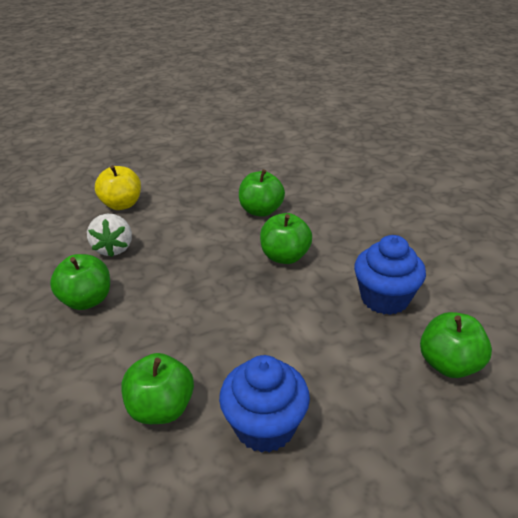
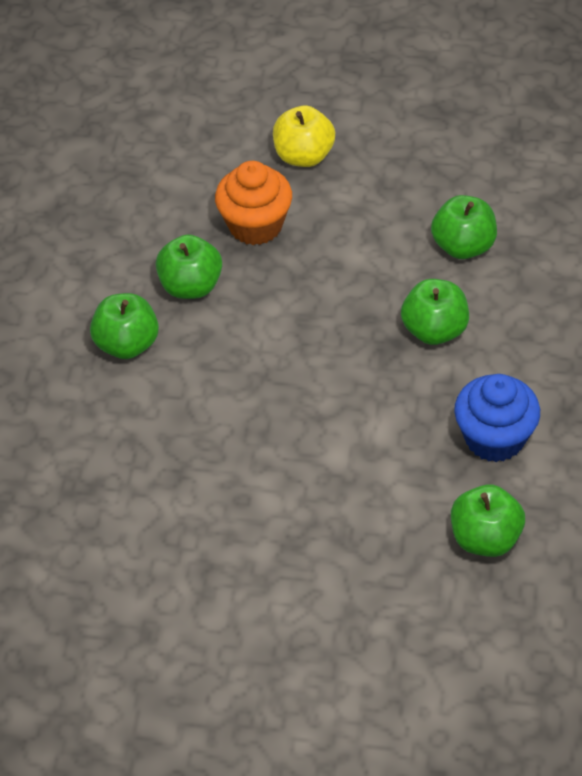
camera: 35 degrees right, 15 degrees up
(113, 248) = (255, 225): white strawberry -> orange cupcake
(161, 408) = (193, 439): green apple -> green apple (127, 344)
(265, 426) = (267, 502): blue cupcake -> none

